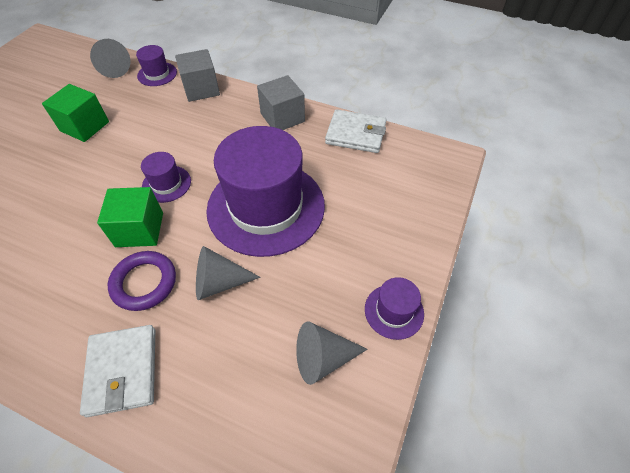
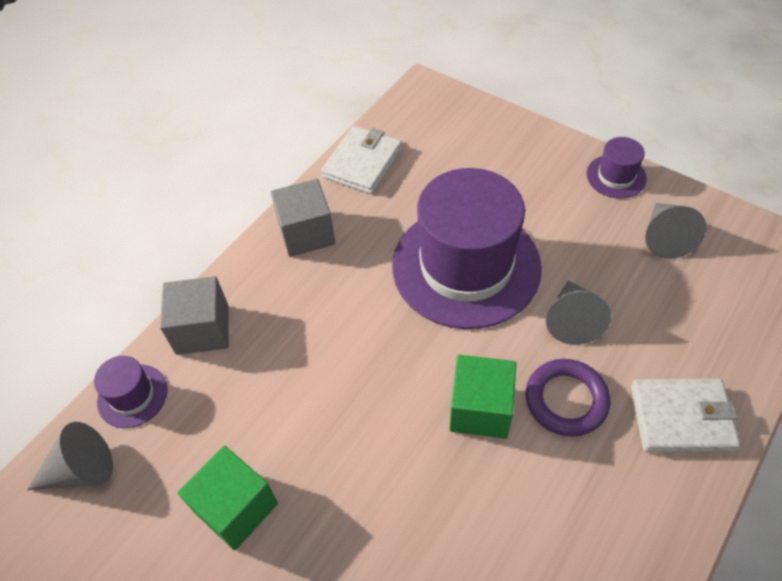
camera: 75 degrees left, 0 degrees up
(166, 184) = (402, 377): purple hat -> none

